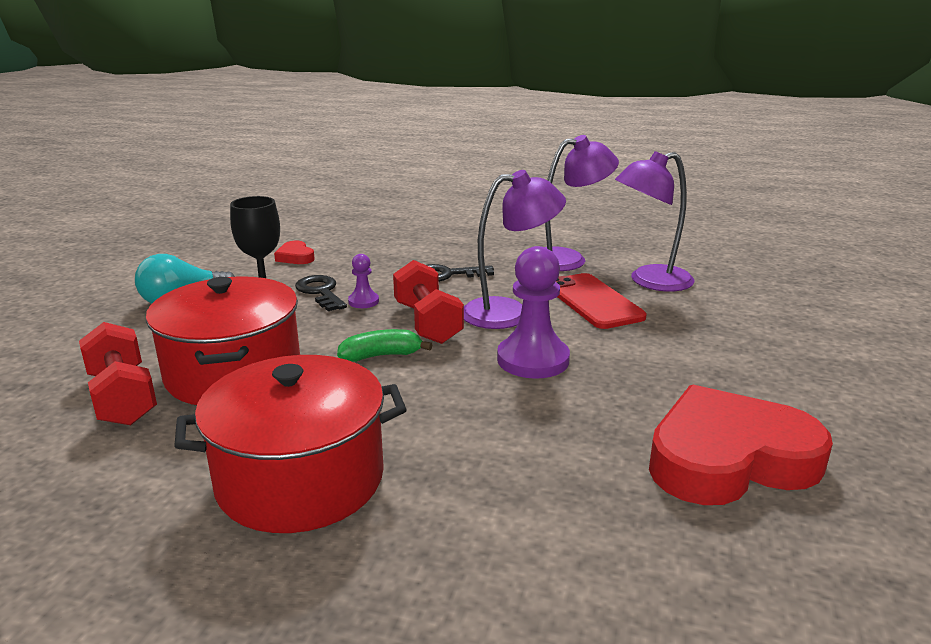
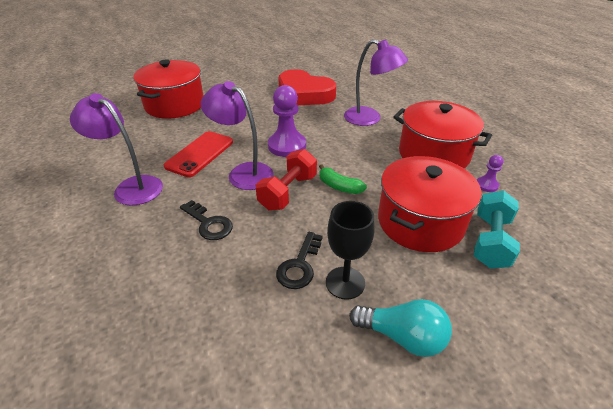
camera: 130 degrees left, 15 degrees up
(122, 397) = (490, 241): red dumbbell -> turquoise dumbbell
(295, 257) = (251, 344): red heart -> none
(363, 301) = (290, 234): purple pawn -> purple pawn (487, 185)
(650, 281) = (151, 147): purple lamp -> purple lamp (370, 119)
(786, 321) = (174, 105): none -> red pot

